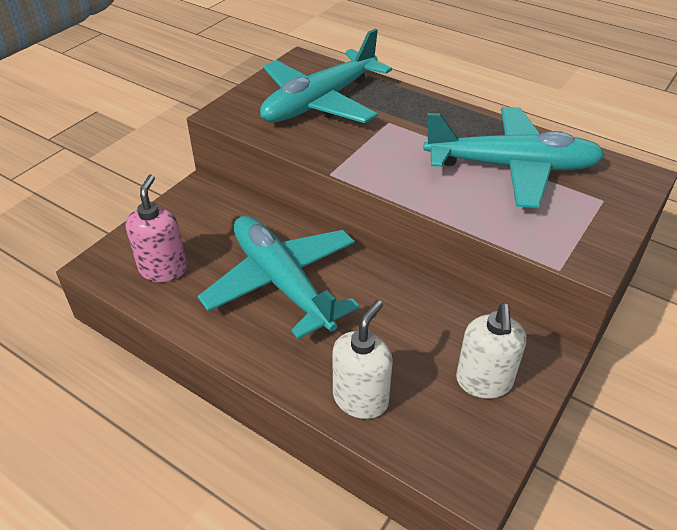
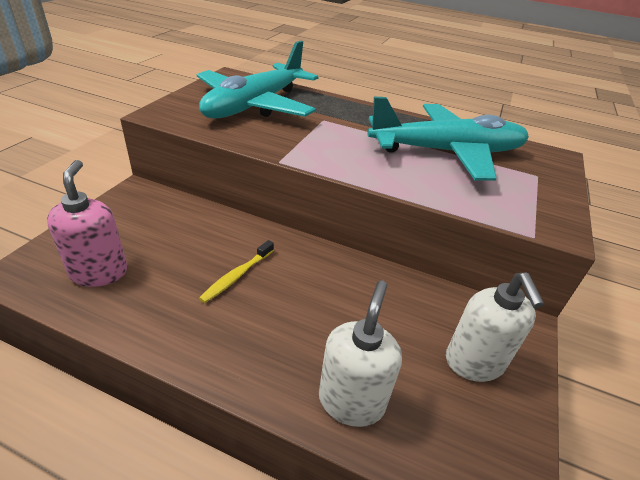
camera: 15 degrees left, 5 degrees down
(282, 282) = (237, 276): turquoise plane -> yellow toothbrush

